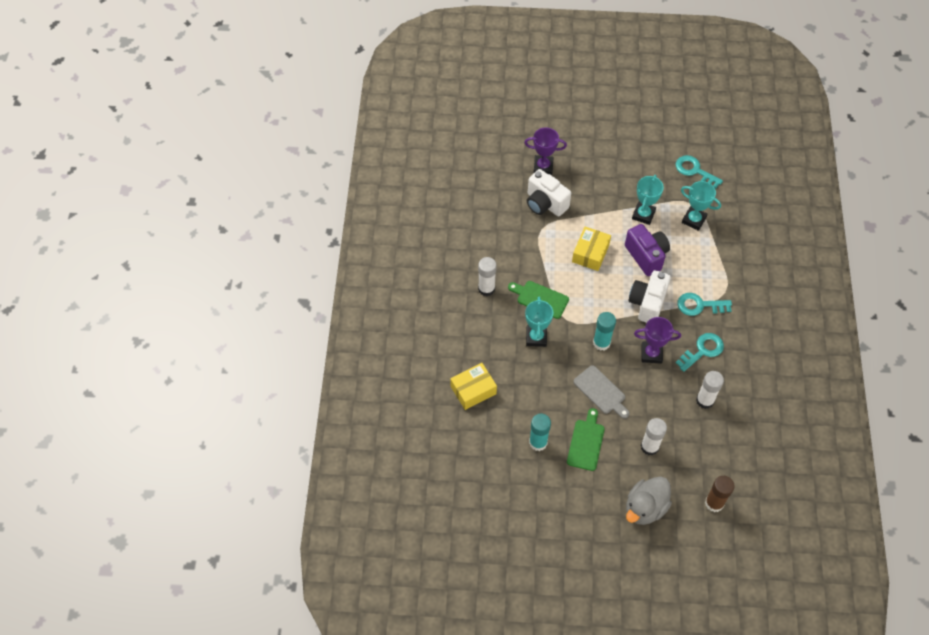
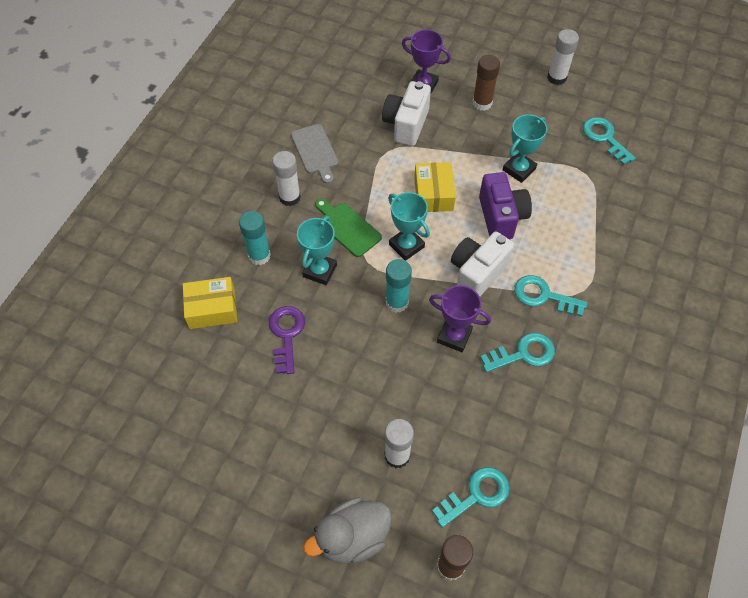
camera: 20 degrees right, 0 degrees up
(535, 391) = (286, 334): none -> purple key
(538, 442) = (257, 400): turquoise glue stick -> turquoise glue stick (259, 255)
(545, 203) = (406, 124): white camera -> white camera turned 45 degrees clockwise
(586, 442) = (317, 421): green cutting board -> none
(590, 253) = (433, 194): yellow box -> yellow box turned 45 degrees counterclockwise
(594, 168) = (482, 103): none -> brown glue stick
(601, 391) = (368, 362): grey cutting board -> grey cutting board (315, 151)
(694, 220) = (580, 193): turquoise trophy -> turquoise trophy (406, 246)
(705, 400) = (498, 419): white glue stick -> white glue stick (556, 78)
(711, 454) = (476, 495): none -> turquoise key

